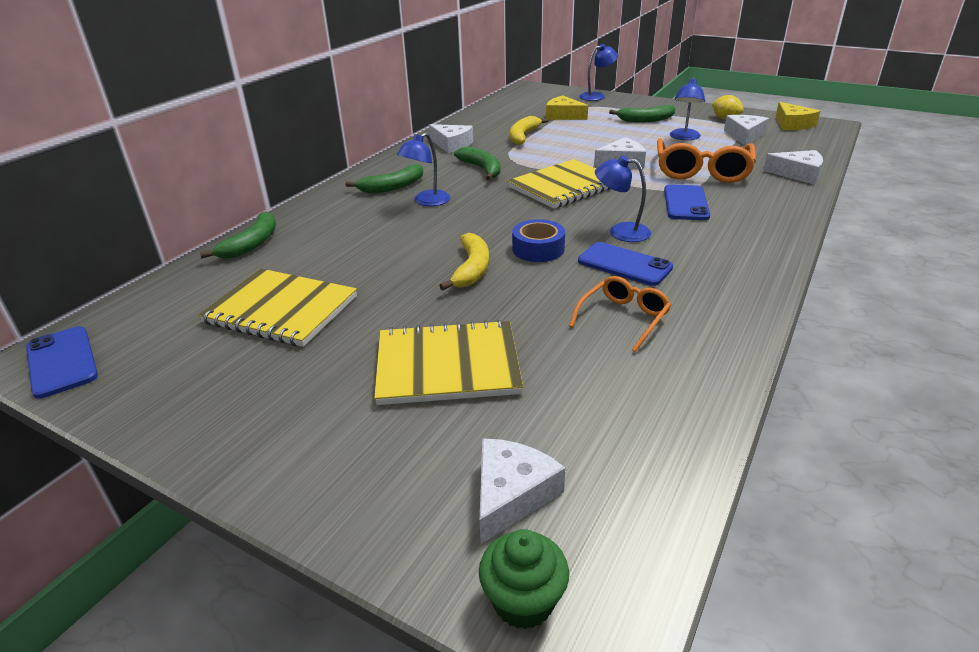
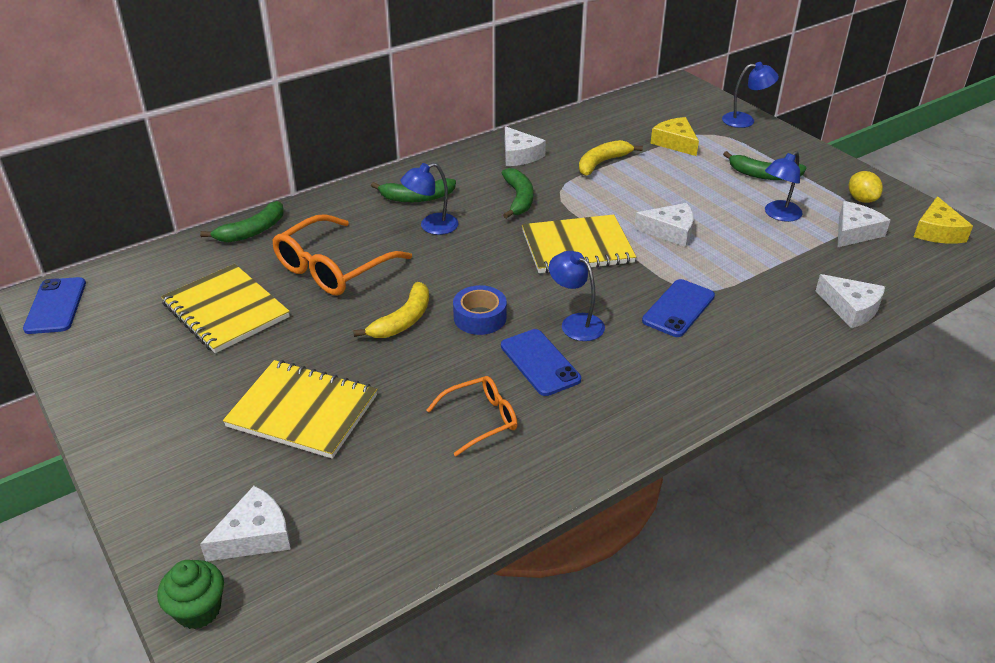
camera: 25 degrees right, 5 degrees up
(702, 171) = (744, 270): orange glasses -> orange glasses (333, 268)

